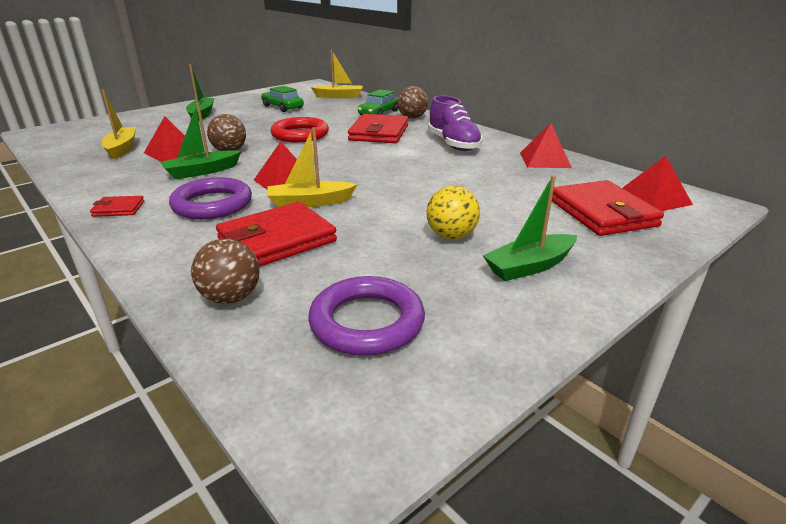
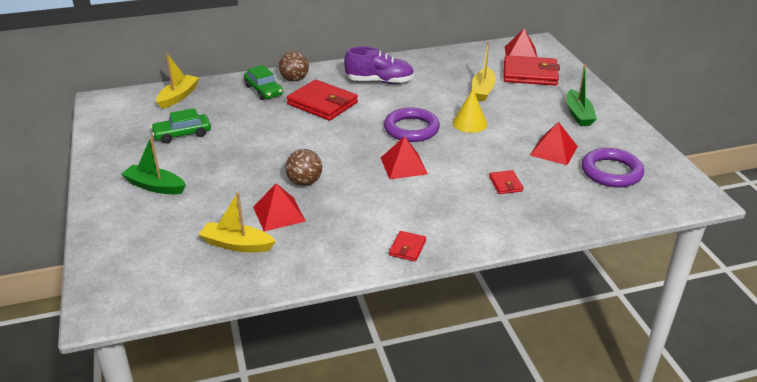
camera: 65 degrees left, 5 degrees up
(202, 171) = (349, 201): green boat -> none
(212, 204) = (428, 203): purple ring -> purple ring (411, 129)
(231, 297) = (570, 209): brown ball -> none
(277, 240) = (505, 184): red wallet -> red wallet, size x0.48
(300, 135) = (290, 140): red ring -> none
(310, 202) = (452, 162): yellow boat -> yellow boat (483, 90)
(412, 197) = (470, 123): none -> yellow cone
(451, 236) = (533, 125): yellow ball -> none
(545, 160) = (439, 61): red pyramid -> red pyramid (553, 150)

